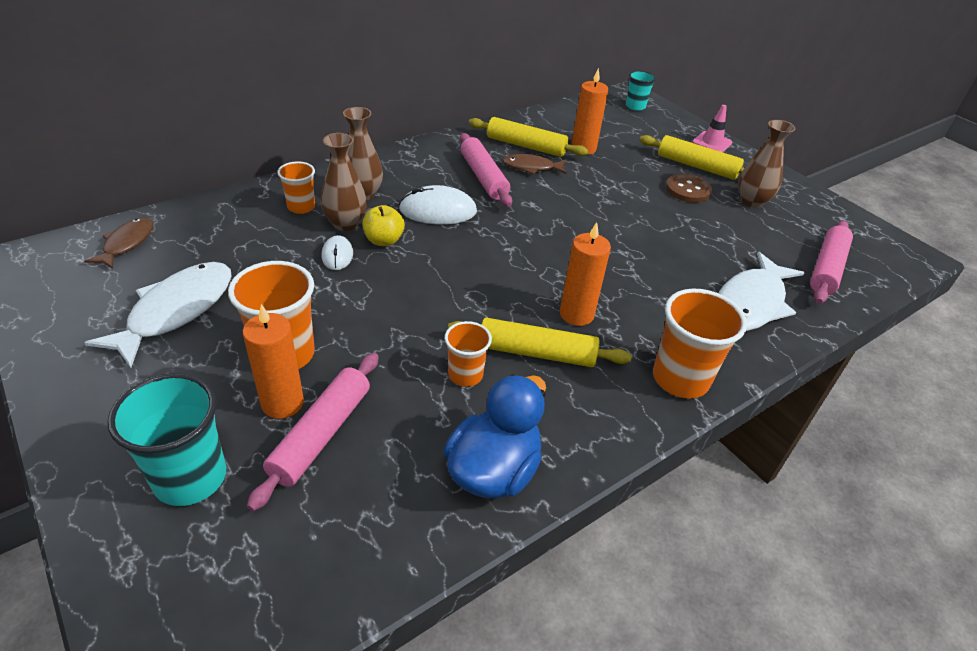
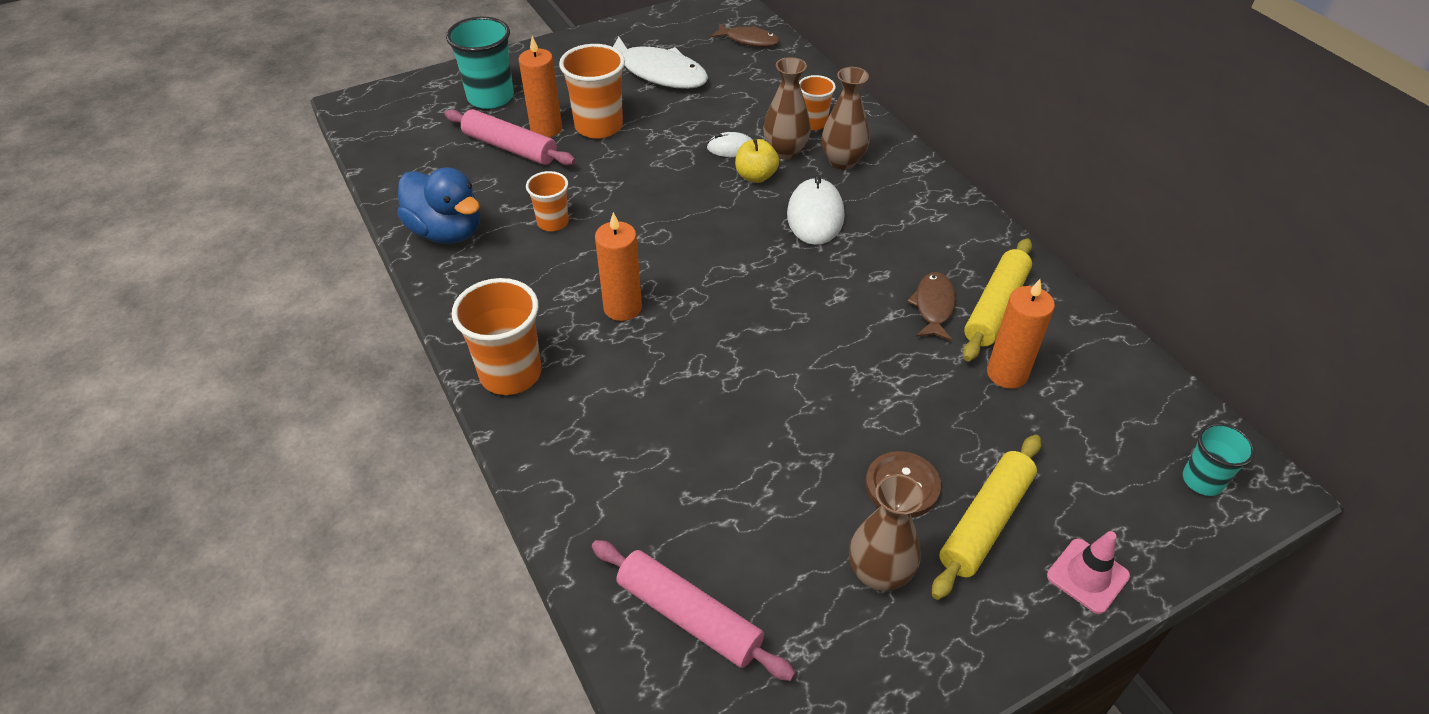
camera: 100 degrees right, 5 degrees up
(483, 177) = (898, 257): pink rolling pin -> none
(536, 352) = (571, 270): yellow rolling pin -> none
(751, 303) = (621, 482): white fish -> none

